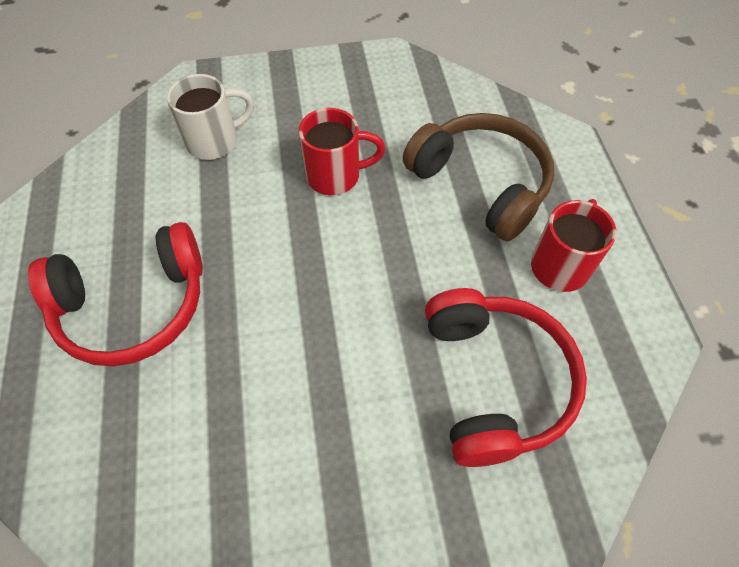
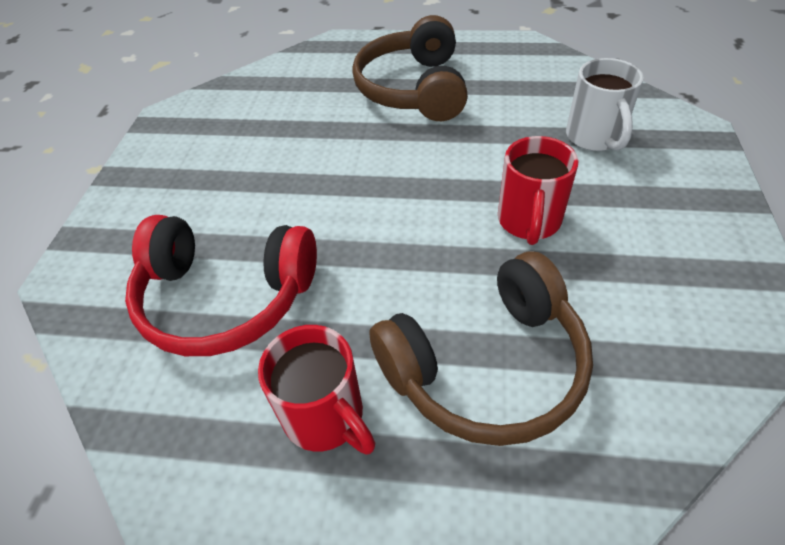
camera: 110 degrees right, 10 degrees down
(133, 306) = (414, 89): red headphones -> brown headphones

